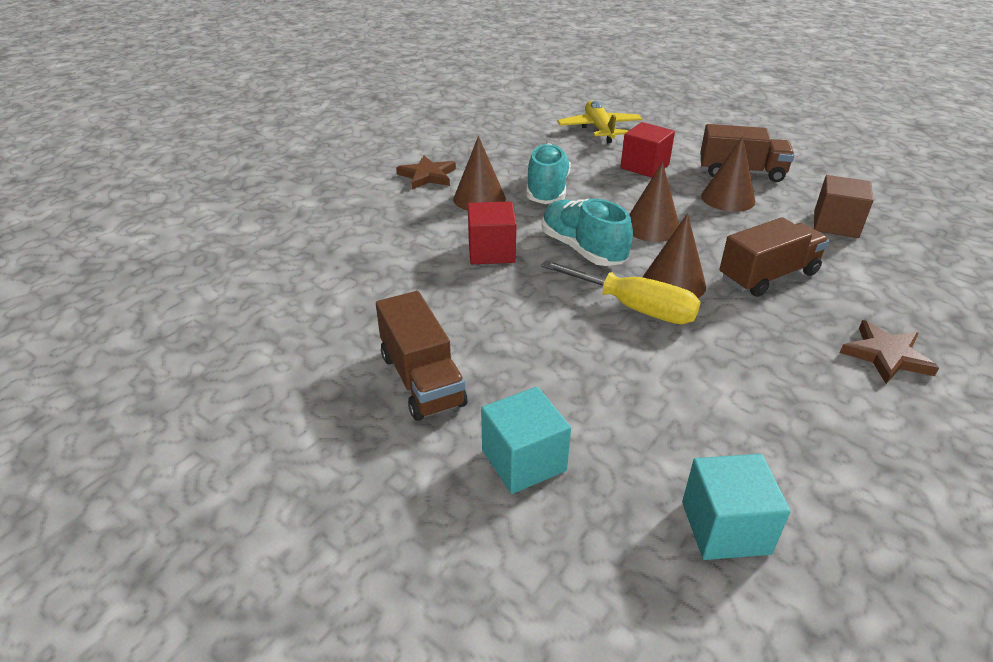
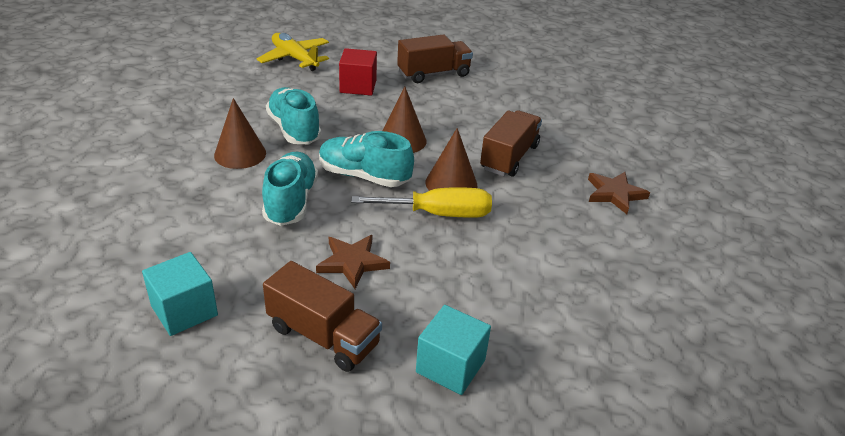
camera: 35 degrees left, 0 degrees up
(427, 176) = (171, 144): brown star -> brown star (352, 262)
(491, 251) = (291, 201): red cube -> turquoise shoe
(725, 527) = (605, 353): turquoise cube -> turquoise cube (184, 310)
(728, 198) = (439, 99): brown cone -> none
(835, 224) = (524, 102): brown cube -> none

